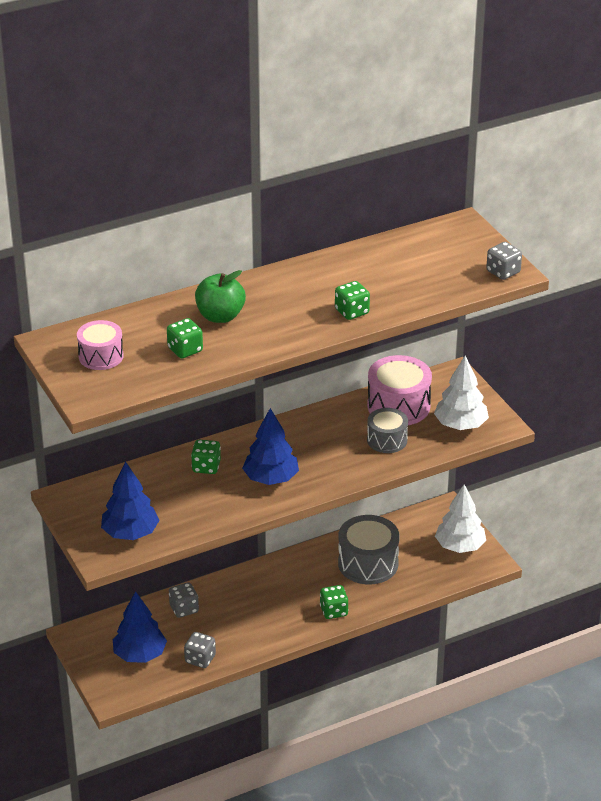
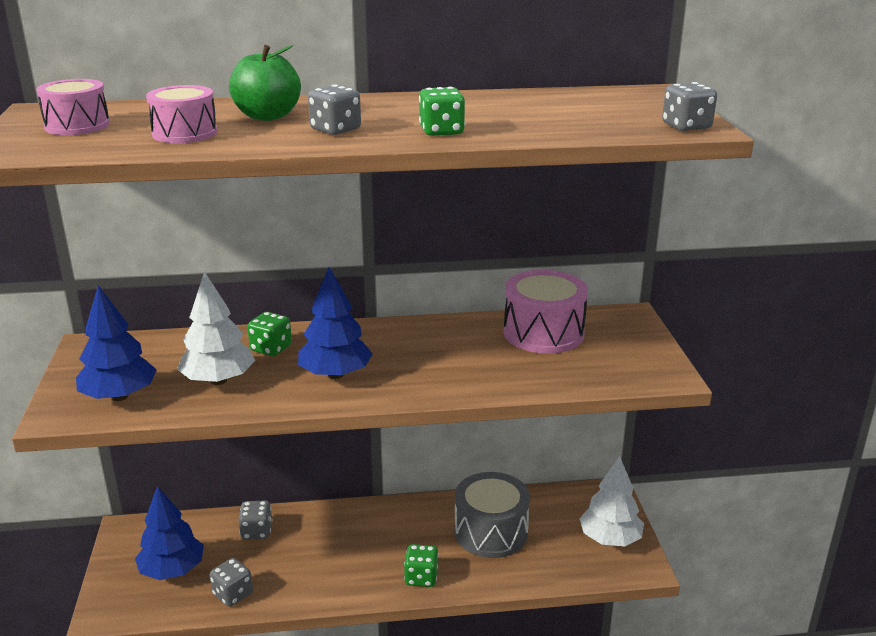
camera: 20 degrees right, 10 degrees down
(185, 350) = (185, 133): green dice -> pink drum
(281, 324) = (335, 130): none -> grey dice
(387, 440) = (508, 363): grey drum -> none
(460, 425) = (612, 365): white tree -> white tree (218, 380)

